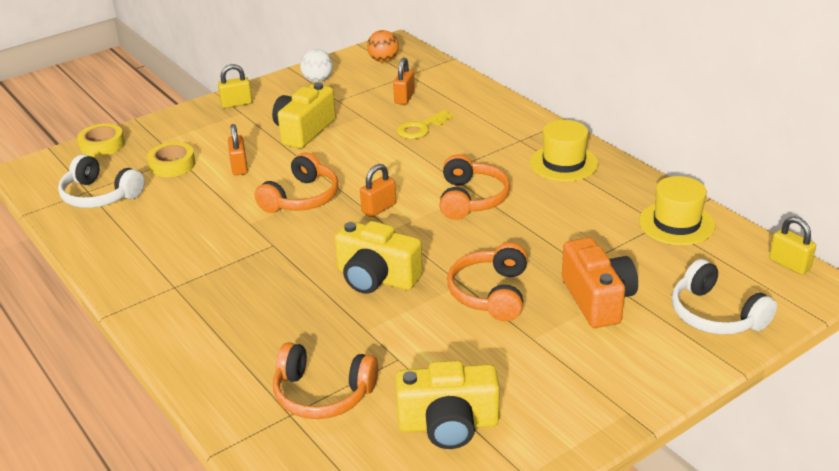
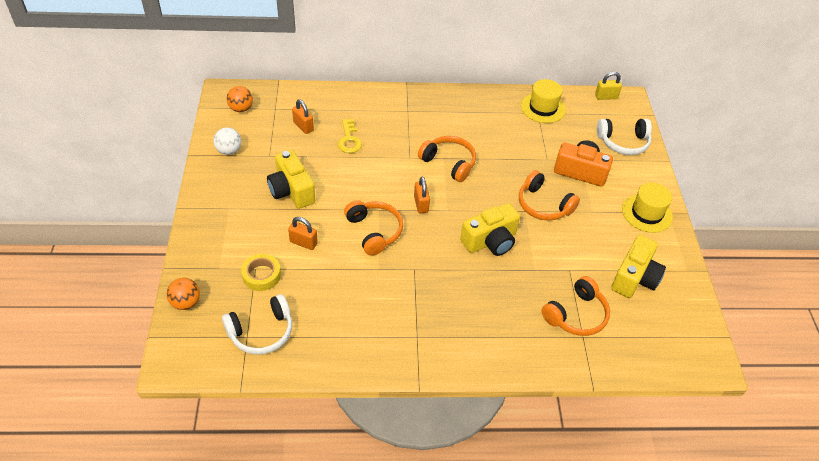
camera: 60 degrees left, 15 degrees up
(102, 145) = (186, 302): yellow tape -> orange ball
(236, 103) = (212, 204): yellow padlock -> none
(563, 163) = (449, 109): yellow hat -> yellow hat (647, 213)

